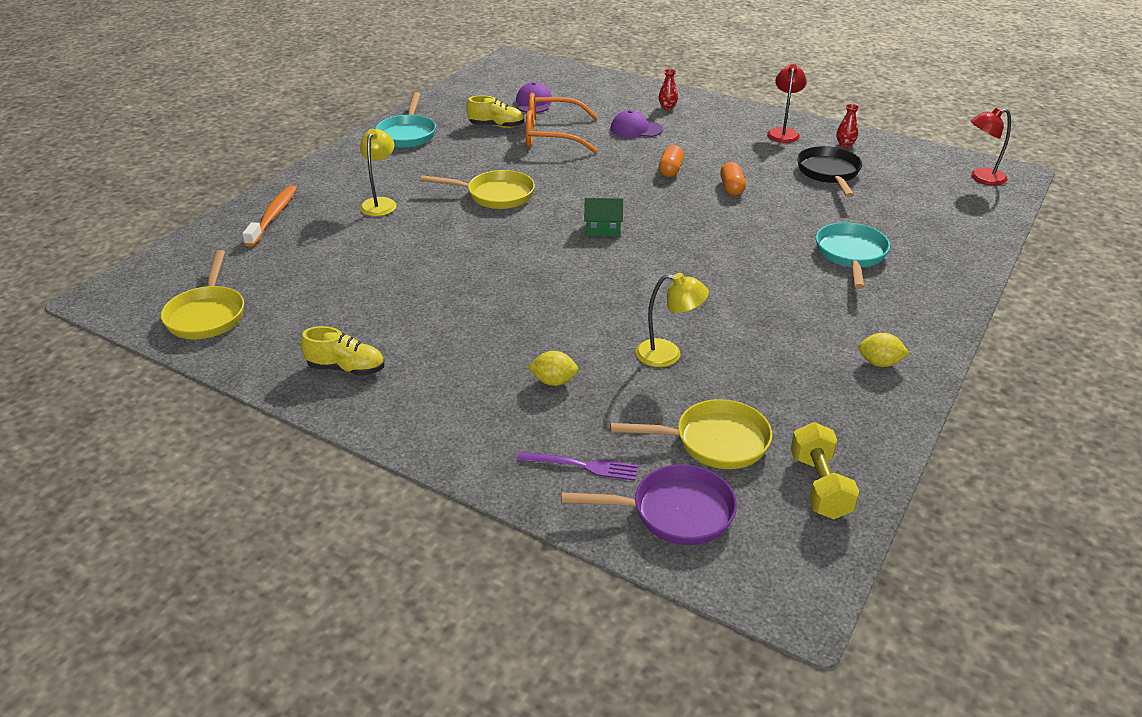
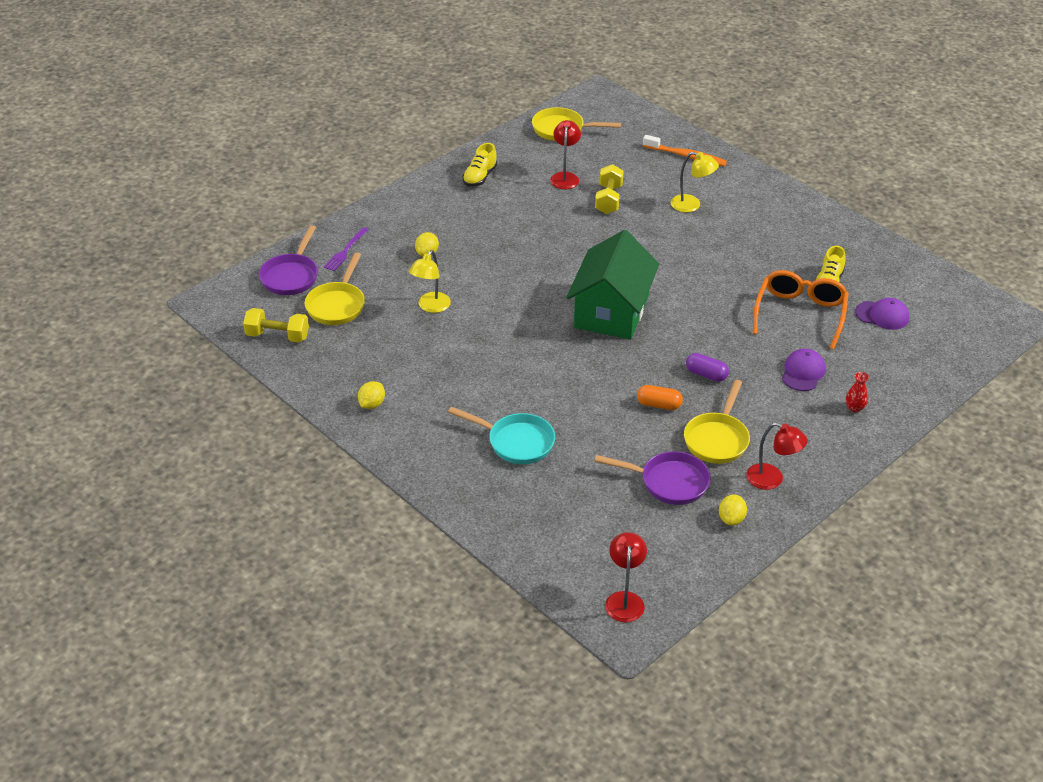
camera: 105 degrees right, 5 degrees up
(334, 295) = (565, 177): none -> red lamp
(381, 256) = (608, 199): none -> yellow dumbbell
(407, 134) = (820, 230): turquoise pan -> none
(495, 195) = (687, 264): yellow pan -> yellow pan (717, 439)
(603, 229) = (611, 311): green house -> green house, size x2.48
(670, 170) = (706, 374): orange capsule -> purple capsule
(829, 173) = (669, 482): black pan -> purple pan
(845, 144) = (731, 519): red vase -> yellow lemon

